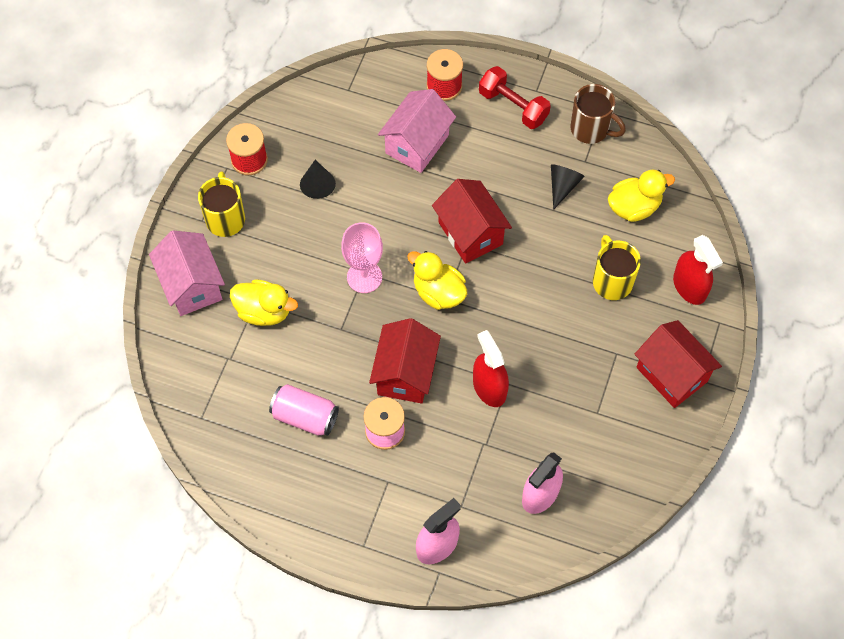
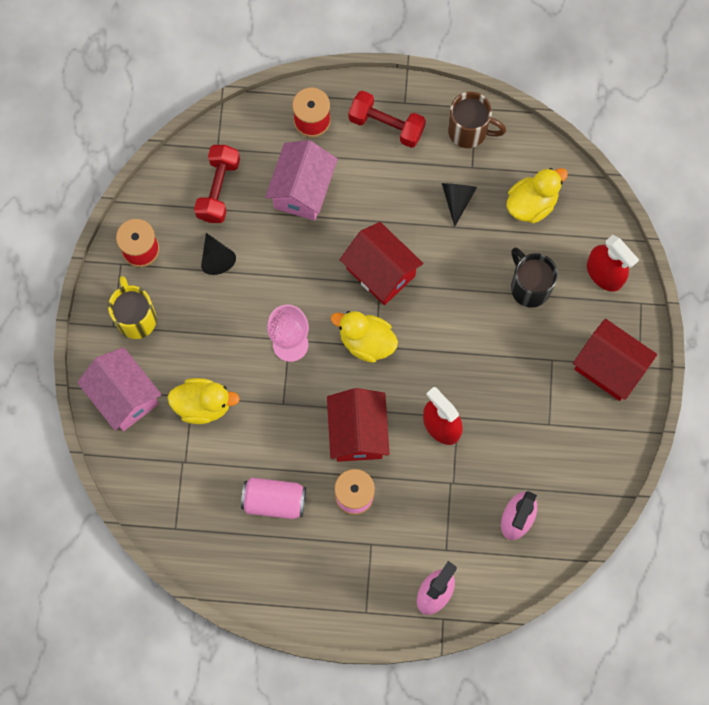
camera: 15 degrees left, 10 degrees up
(338, 125) = (218, 189): none -> red dumbbell
(611, 281) = (529, 287): yellow mug -> black mug

